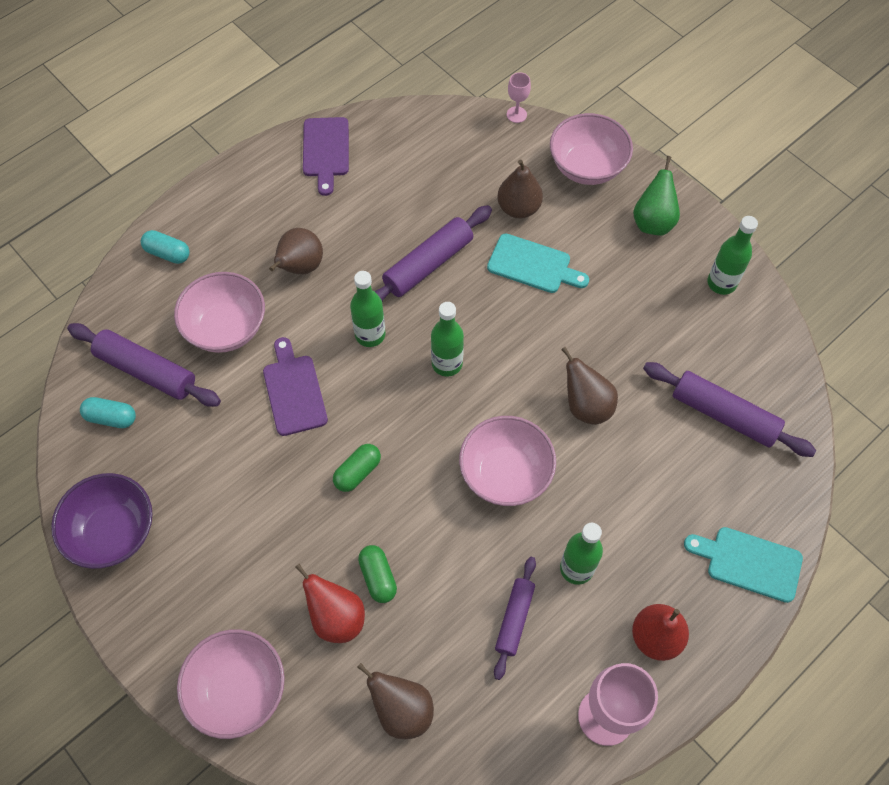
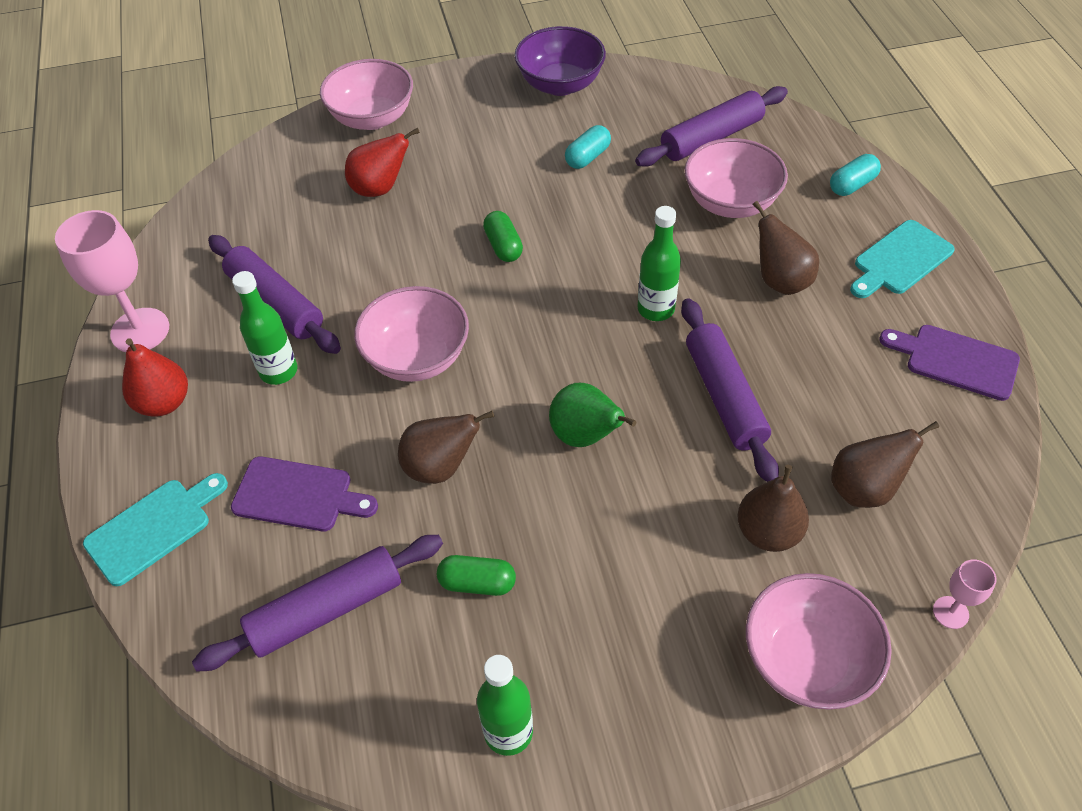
camera: 120 degrees right, 10 degrees down
(111, 417) = (674, 106): turquoise capsule -> turquoise capsule (587, 157)
(294, 391) = (624, 229): purple cutting board -> purple cutting board (298, 495)
(378, 577) = (392, 226): green capsule -> green capsule (477, 583)
(402, 710) = (272, 202): brown pear -> brown pear (864, 488)
(447, 364) = (578, 361): green bottle -> none
(514, 619) = (275, 303): purple rolling pin -> purple rolling pin, size x1.58
(533, 265) = (666, 505): turquoise cutting board -> turquoise cutting board (900, 260)
(653, 222) = (662, 697): green pear -> green pear (585, 436)

